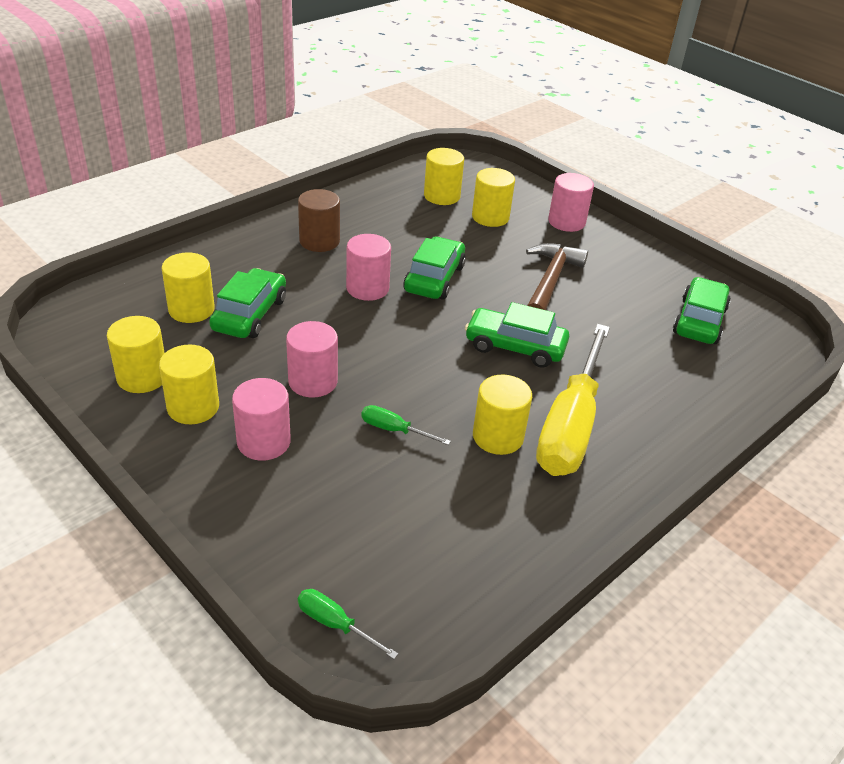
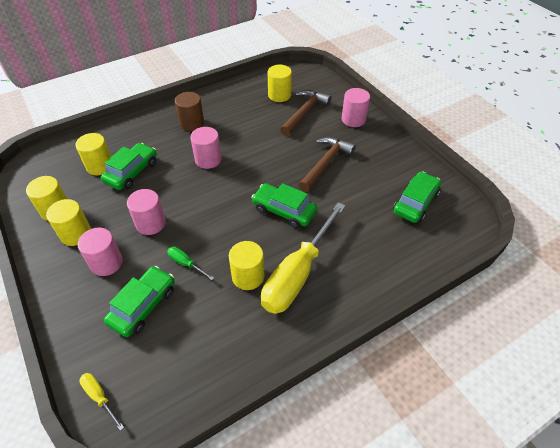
camera: 15 degrees right, 10 degrees up
(335, 624) = (99, 397): green screwdriver -> yellow screwdriver
(434, 278) = (252, 155): green car -> green car (143, 306)
(490, 217) = (304, 113): yellow cylinder -> brown hammer

